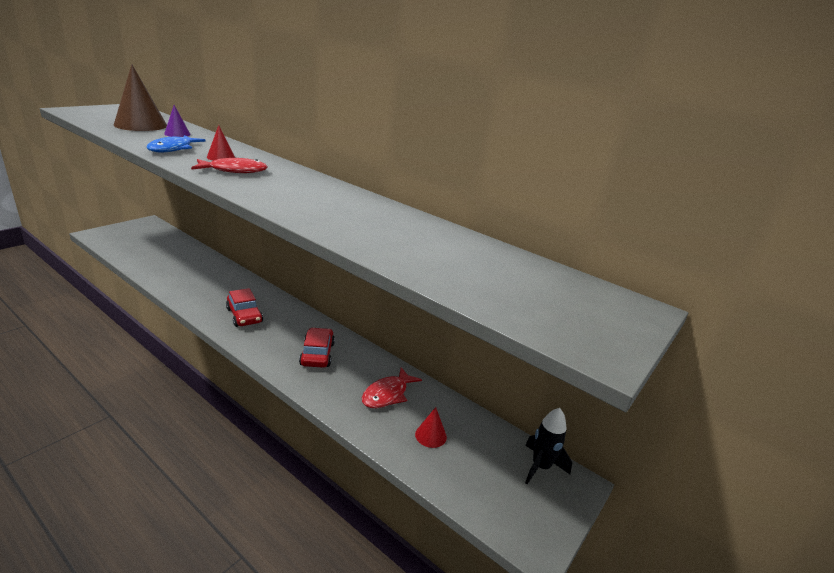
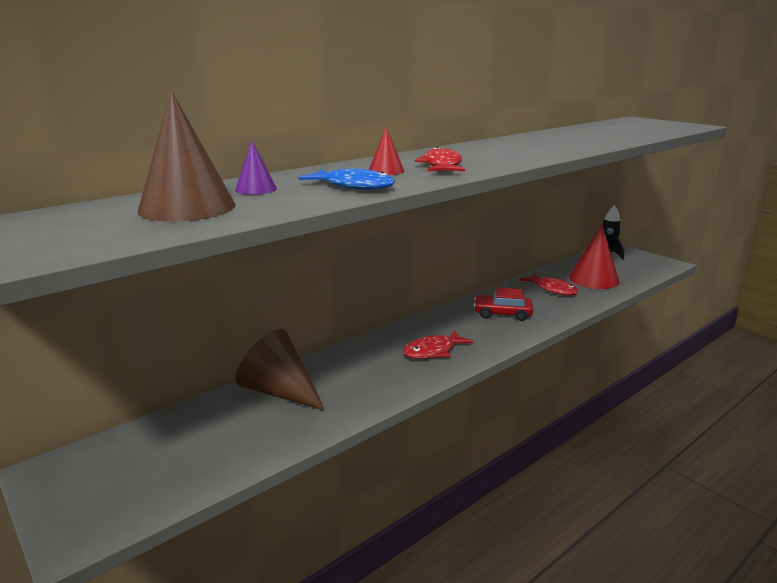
camera: 75 degrees left, 5 degrees down
(200, 264) = (279, 391): none -> brown cone
(244, 315) = (433, 351): red car -> red fish
(430, 435) = (593, 279): red cone -> red cone, size x2.04

